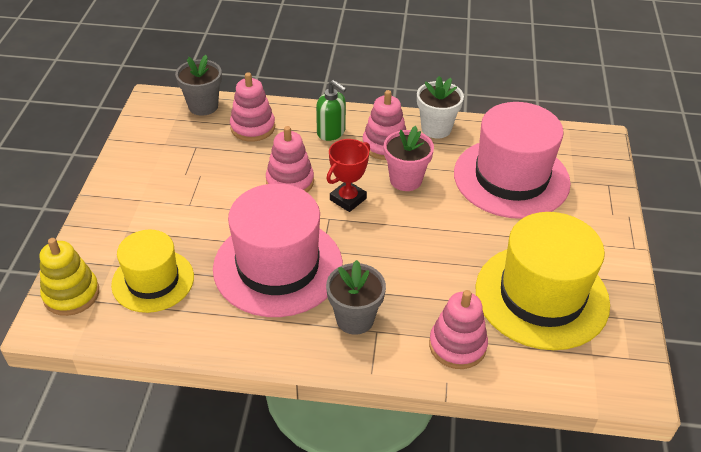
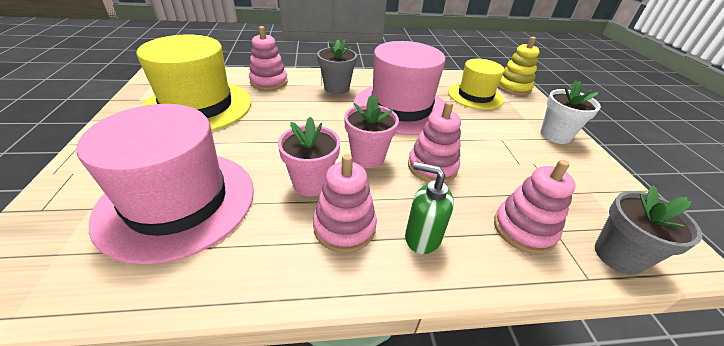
camera: 165 degrees right, 5 degrees down
(348, 199) = (368, 157): red trophy -> pink flower pot
(436, 128) = (270, 271): white flower pot -> white flower pot (555, 135)

